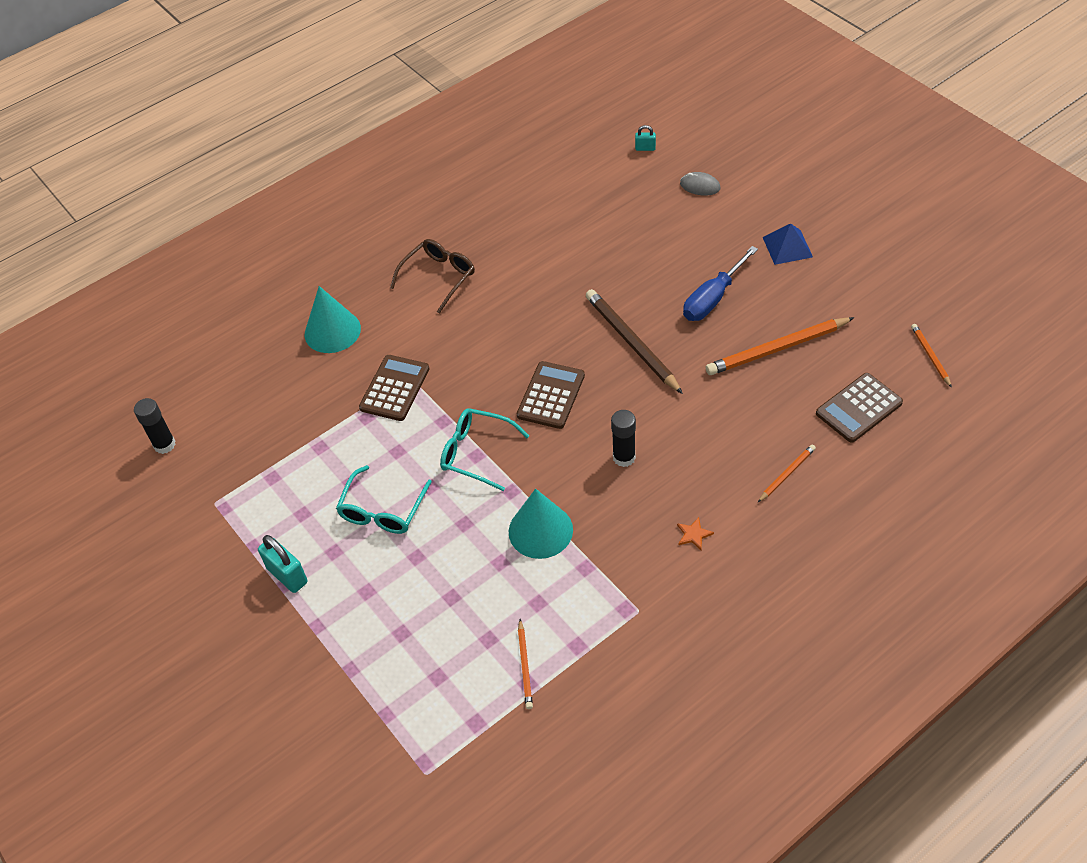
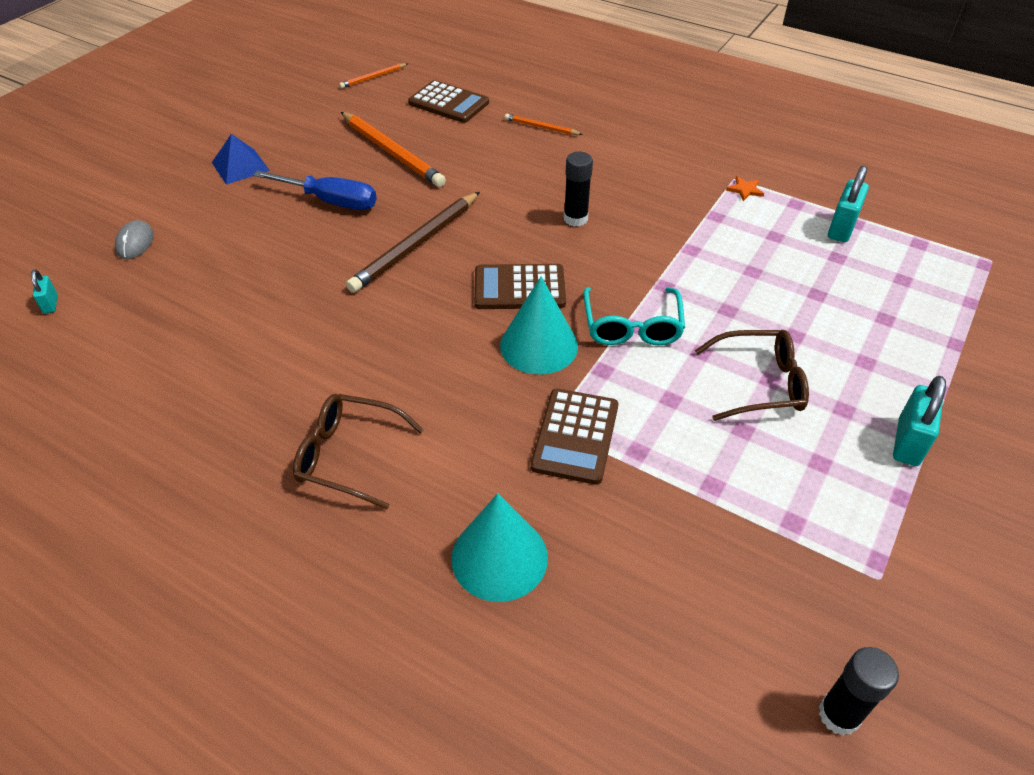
camera: 115 degrees left, 5 degrees down
(382, 510) = (759, 384): turquoise glasses -> brown glasses
(395, 388) = (575, 436): brown calculator -> brown calculator turned 75 degrees counterclockwise
(525, 666) = (841, 228): orange pencil -> turquoise padlock
(540, 530) = (697, 253): turquoise cone -> turquoise cone (539, 345)
(693, 534) = (636, 163): orange star -> orange star (745, 190)

